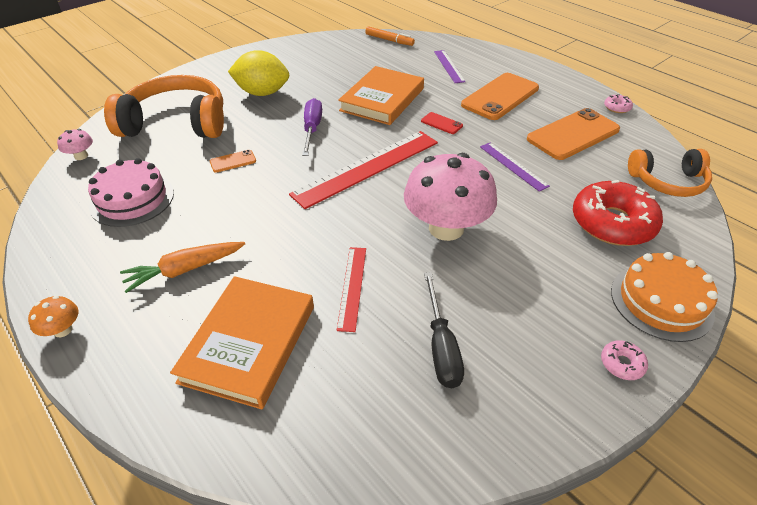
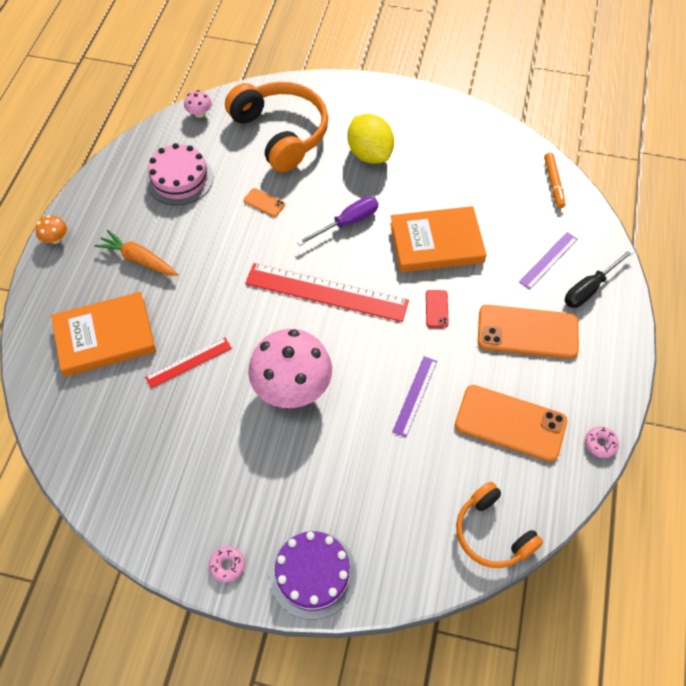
camera: 55 degrees right, 15 degrees up
(441, 346) = (171, 445): black screwdriver -> black screwdriver (590, 288)
(612, 223) = (390, 506): red donut -> none
(661, 301) = (313, 574): orange cake -> purple cake

